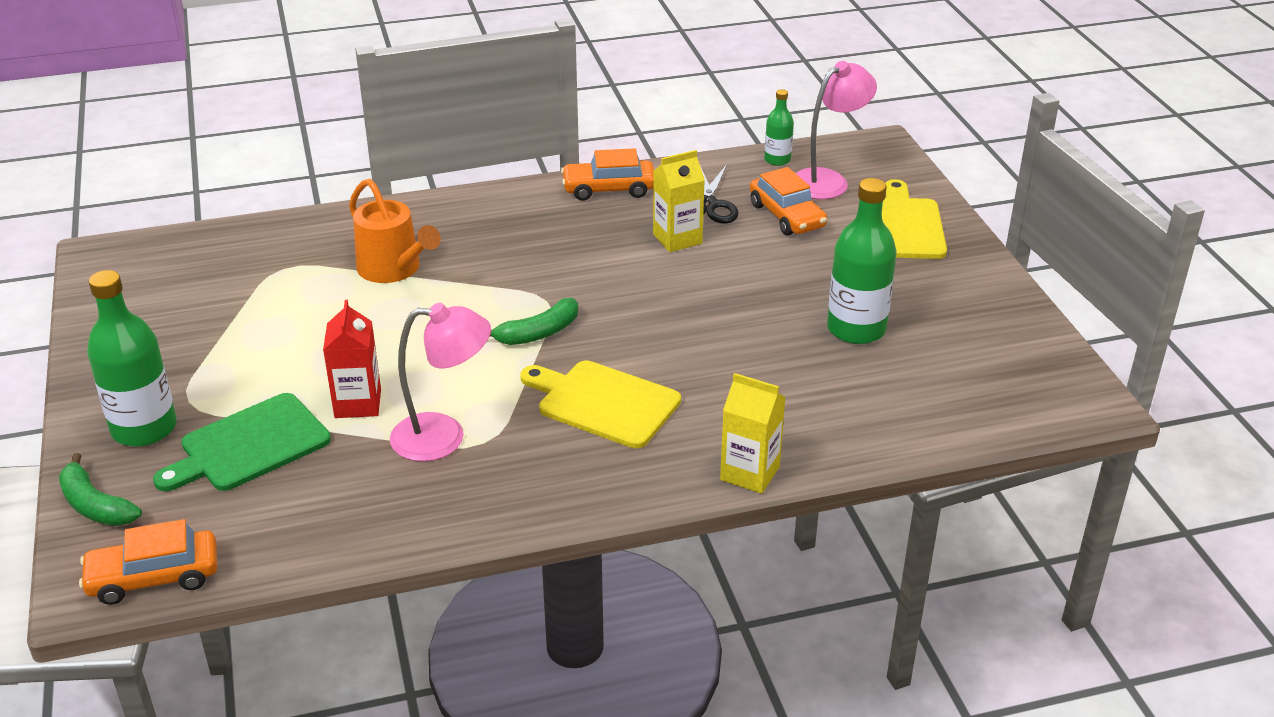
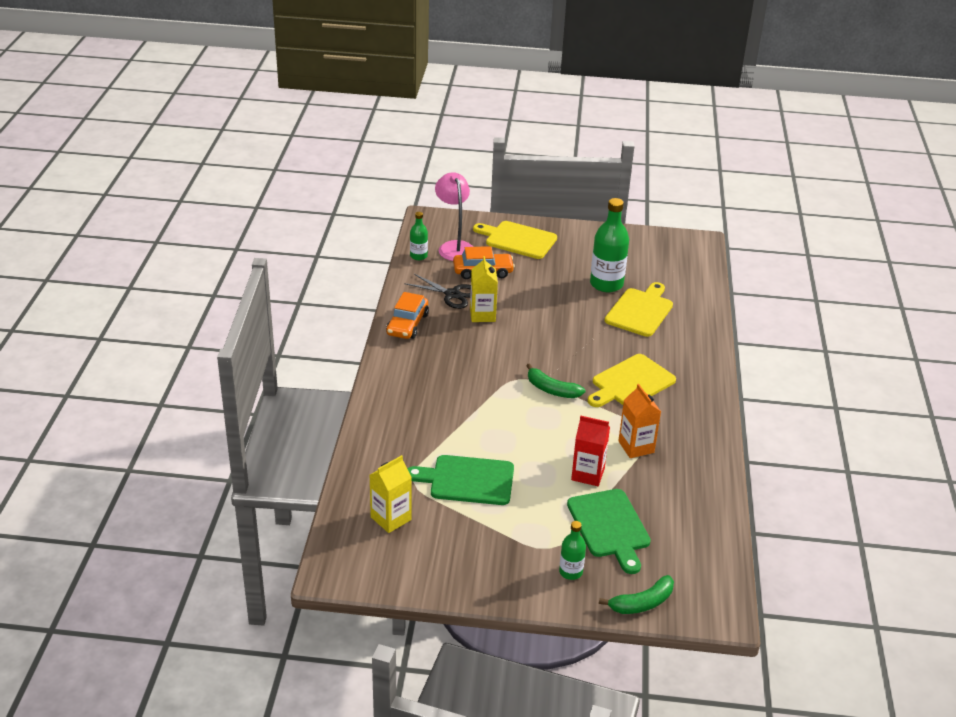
camera: 70 degrees left, 0 degrees up
(144, 428) = (570, 572): green bottle -> green bottle, size x0.53
(154, 577) = (719, 584): orange car -> none
(301, 307) = (467, 480): none -> green cutting board
(393, 269) = (446, 432): orange watering can -> none
(444, 437) = (636, 447): pink lamp -> orange carton
(538, 333) = (551, 389): green banana -> green banana turned 135 degrees clockwise
(750, 473) = (710, 352): yellow carton -> yellow carton (391, 518)
(809, 377) = (640, 311): none -> yellow cutting board

